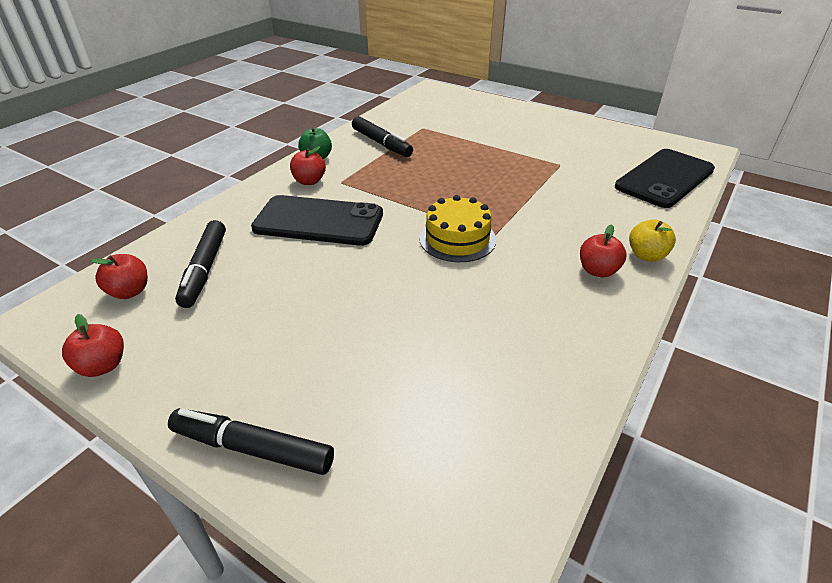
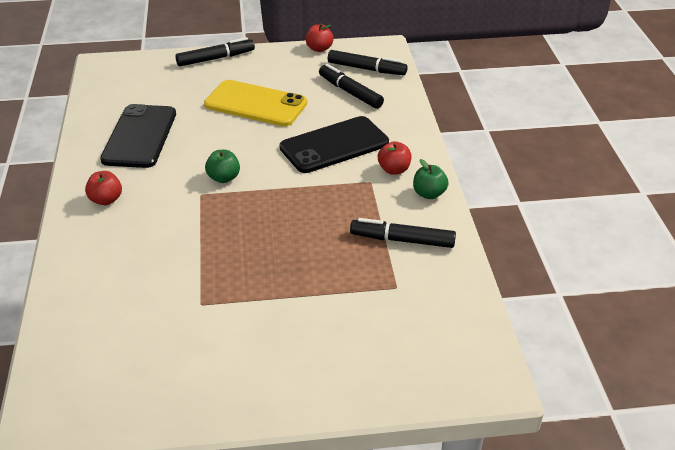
camera: 140 degrees right, 0 degrees up
(129, 292) = (366, 69): red apple -> black marker
(319, 311) = (255, 104): none -> yellow phone
(457, 239) = (223, 178): yellow cake -> green apple
(646, 255) = (73, 229): yellow apple -> none
(664, 178) = (79, 338): black phone -> black phone (140, 136)

